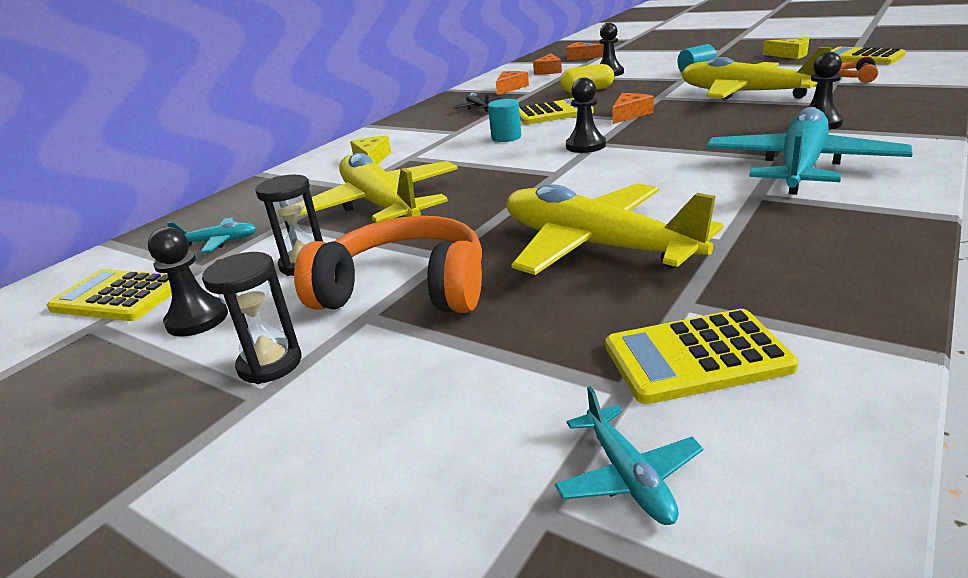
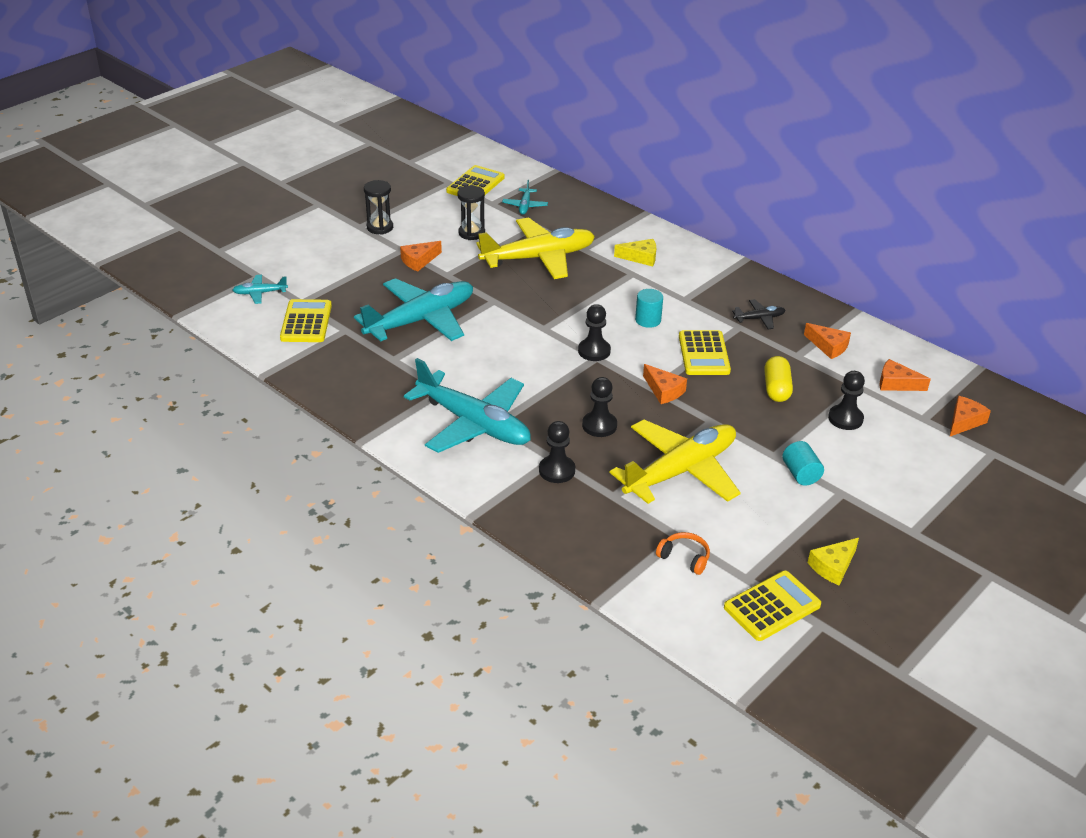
camera: 95 degrees right, 10 degrees up
(197, 319) = (433, 207): black pawn -> black pawn (599, 425)
(405, 289) = (419, 261): orange headphones -> orange cheese
(595, 246) = (421, 320): yellow plane -> turquoise plane

